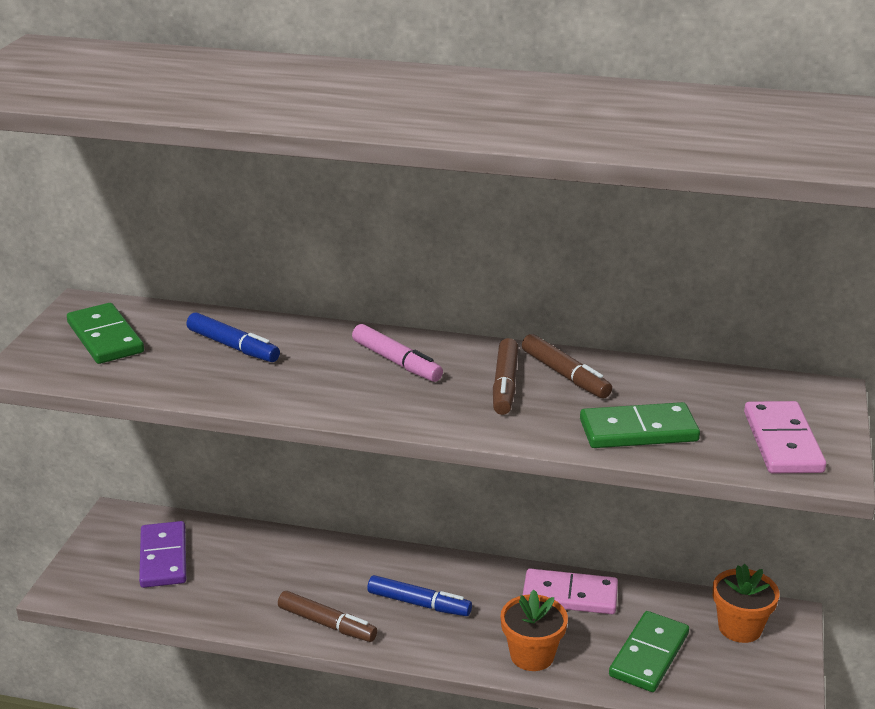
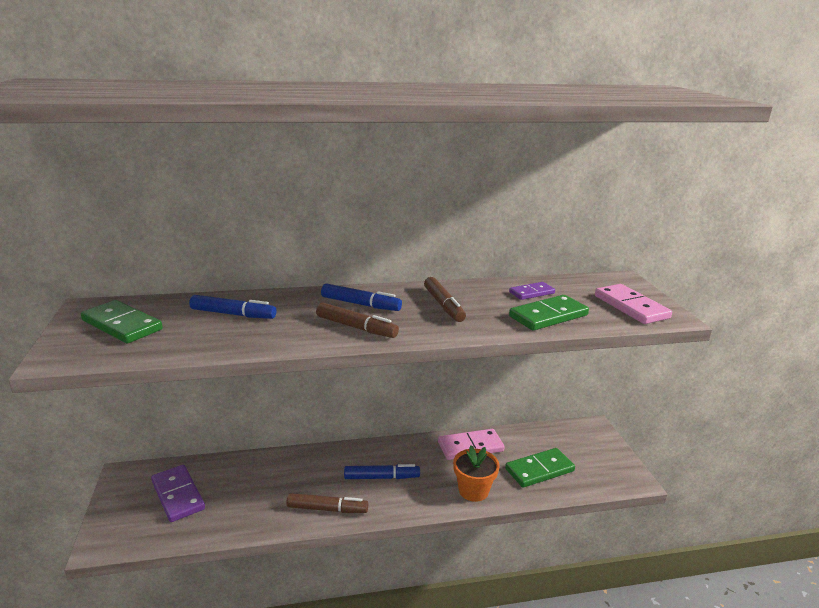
camera: 25 degrees left, 5 degrees down
(396, 362) = (360, 304): pink marker -> blue marker
(565, 375) = (474, 294): brown marker -> brown marker (356, 327)
(649, 655) = (539, 470): green domino -> green domino turned 60 degrees clockwise
(652, 389) = (531, 293): none -> purple domino
(740, 628) = (575, 440): orange flower pot -> none

